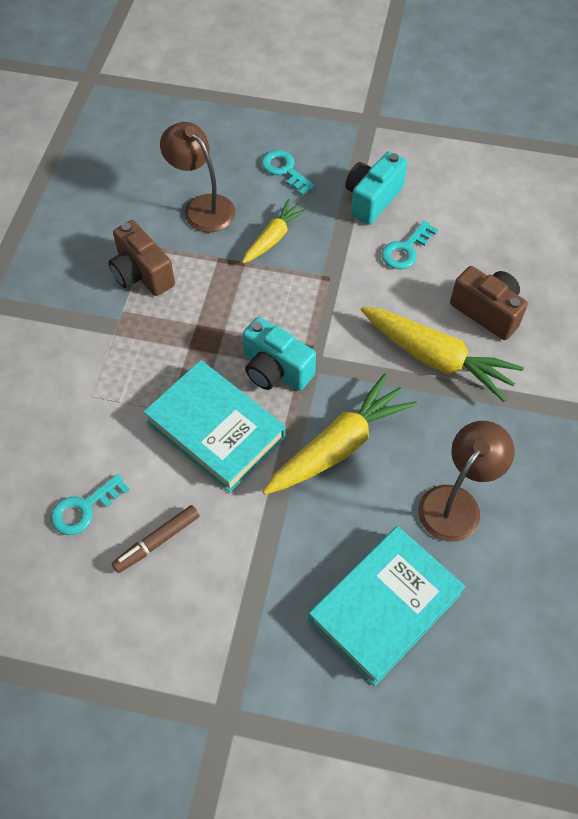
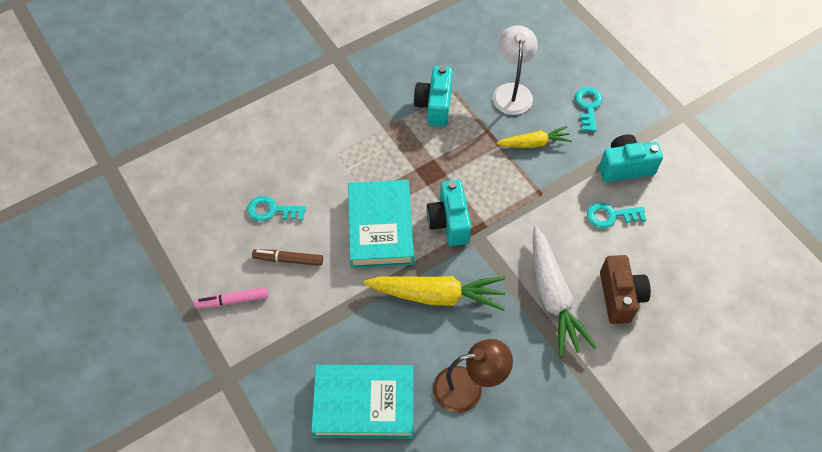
camera: 45 degrees right, 0 degrees up
(142, 274) = (435, 105): brown camera -> turquoise camera
(144, 635) = (233, 300): none -> pink marker
(202, 207) = (512, 91): brown lamp -> white lamp
(436, 358) = (553, 297): yellow carrot -> white carrot

